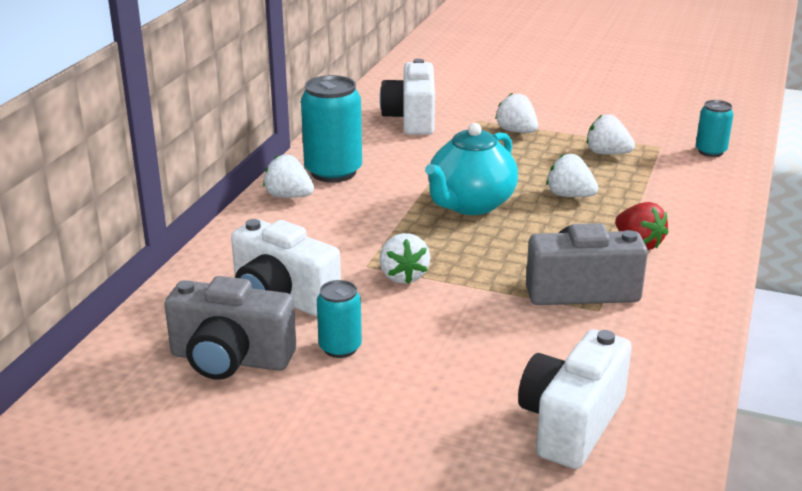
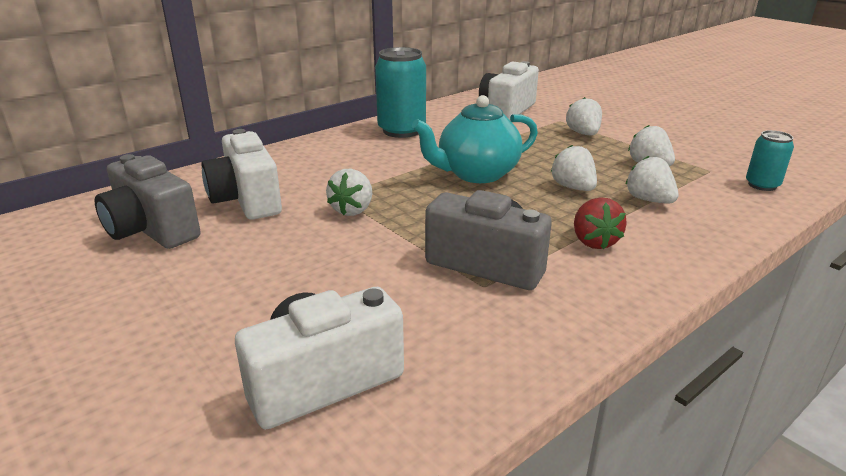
camera: 30 degrees right, 0 degrees up
(289, 196) = (349, 138): white strawberry -> white strawberry (649, 200)
(340, 348) = (232, 246): turquoise can -> none

